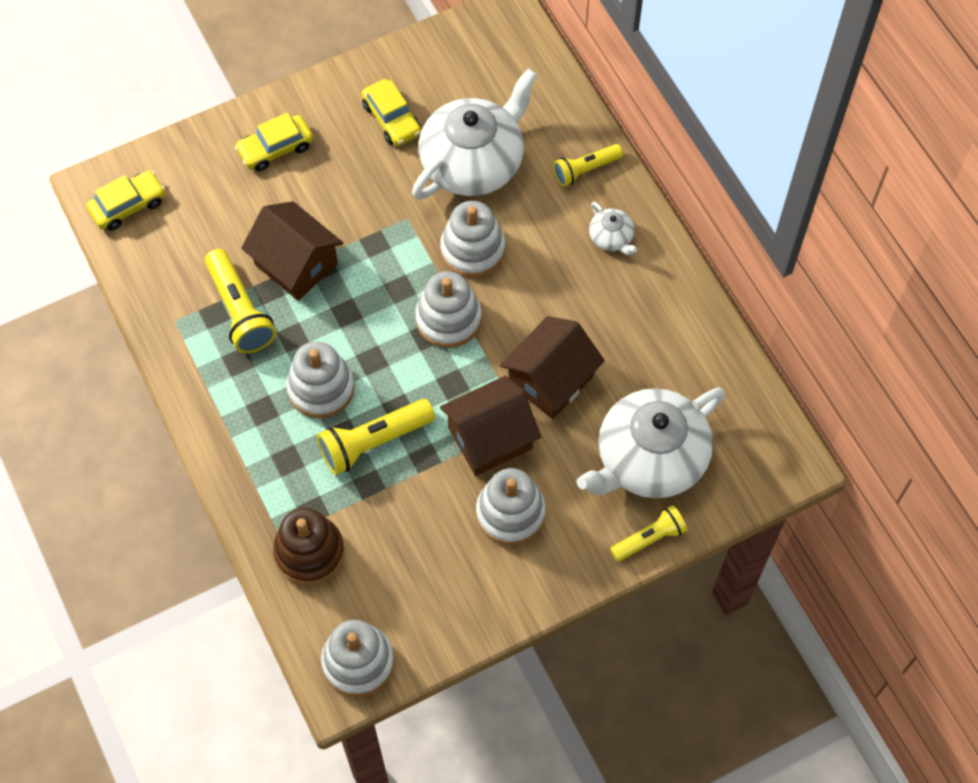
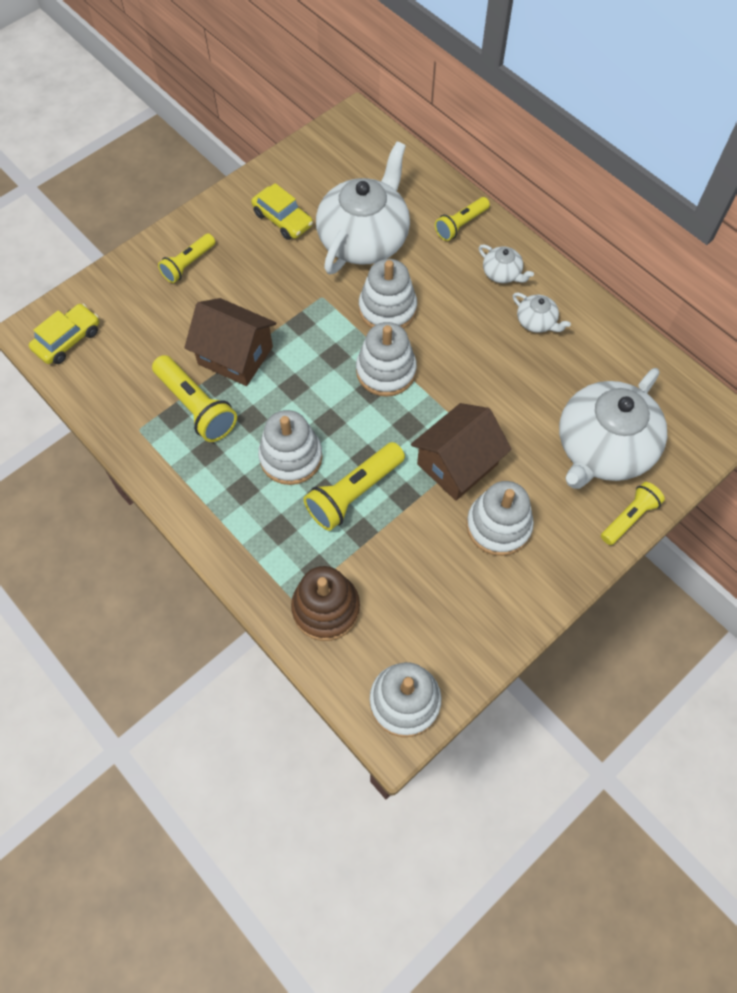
camera: 15 degrees left, 0 degrees up
(275, 148) = (188, 264): yellow car -> yellow flashlight
(551, 380) = (493, 401): brown house -> none
(629, 302) = (536, 321): none -> white teapot

